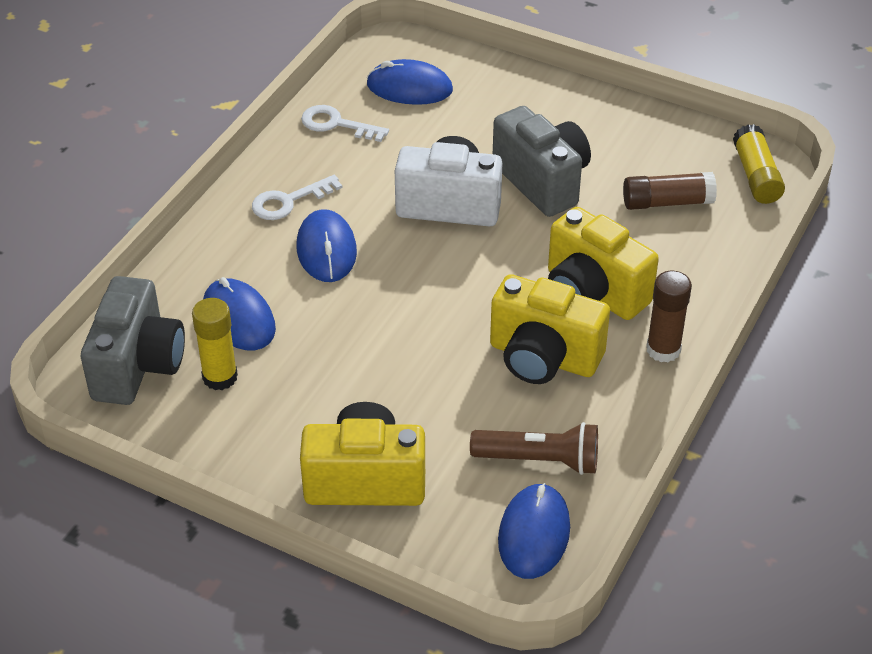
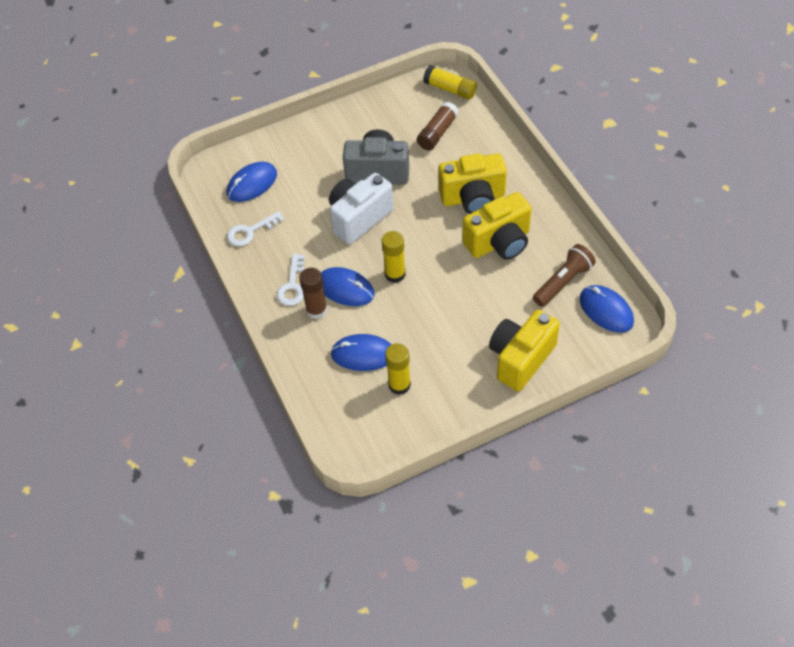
camera: 50 degrees left, 10 degrees up
(138, 365) = (359, 418): grey camera -> none
(391, 283) = (395, 274): none -> yellow glue stick
(663, 349) = (532, 194): brown glue stick -> brown glue stick (316, 310)

